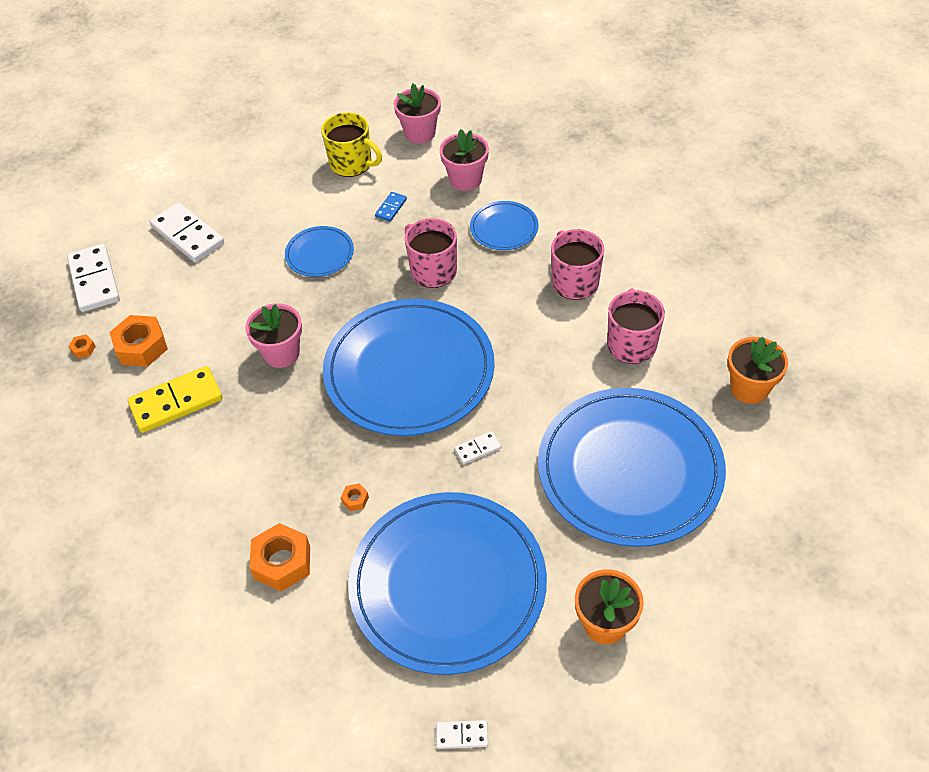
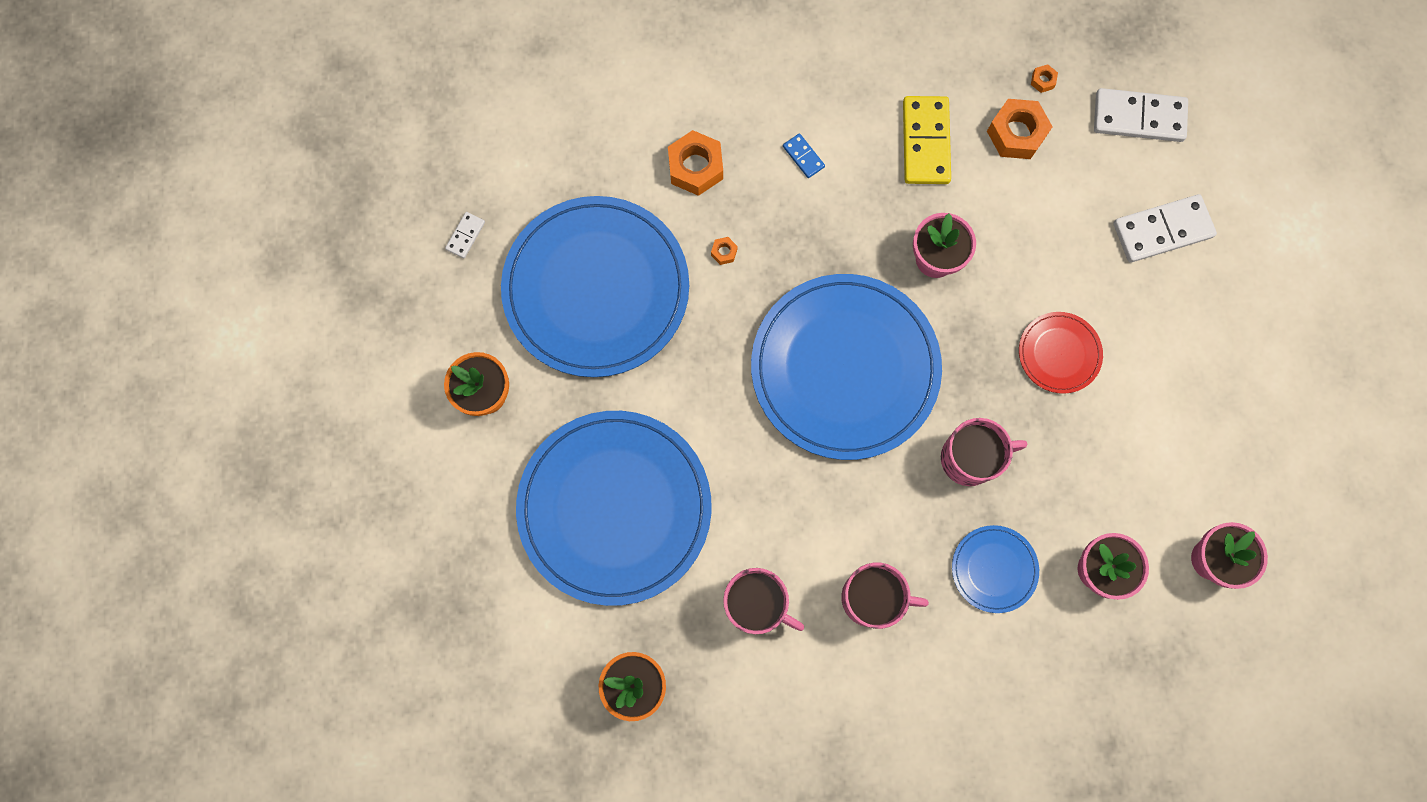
camera: 115 degrees right, 25 degrees up
(319, 254) = (1059, 353): blue plate -> red plate
(352, 164) = (1194, 453): yellow mug -> none
(391, 208) = (1093, 461): blue domino -> blue domino (803, 156)
(477, 449) = (716, 384): white domino -> none

